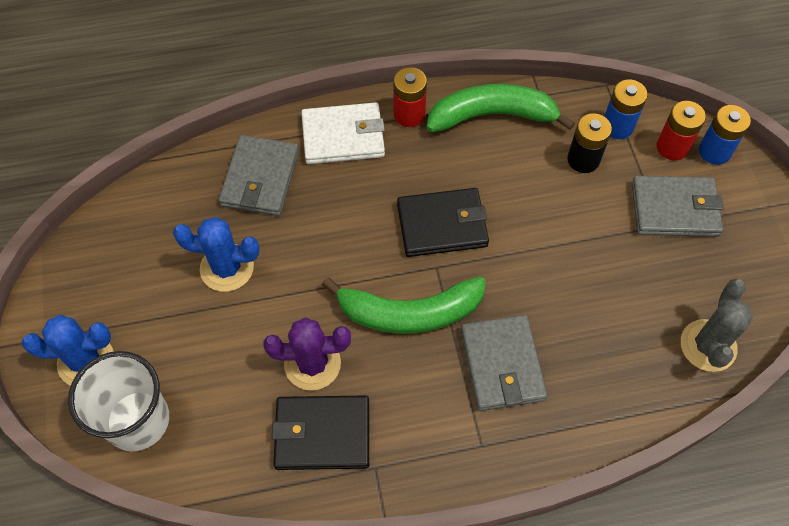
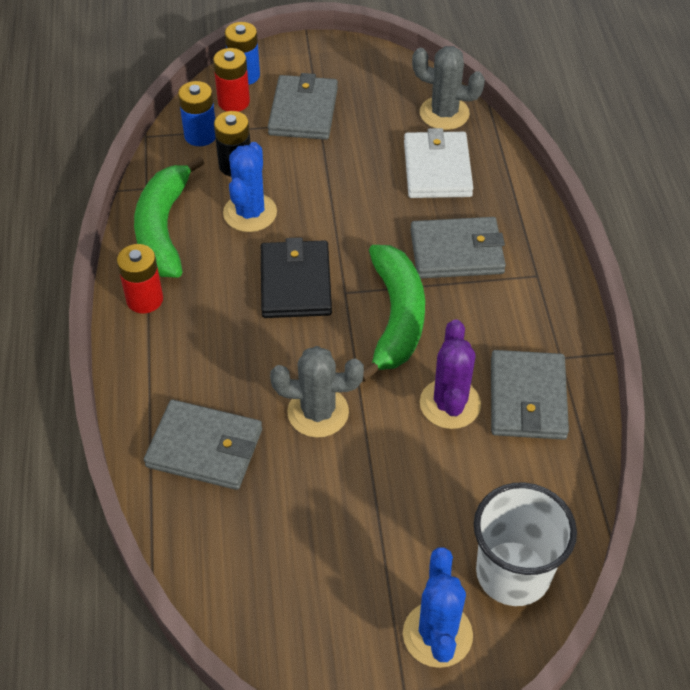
camera: 85 degrees left, 10 degrees down
(227, 268) = (325, 484): blue cactus -> blue cactus (250, 213)
(298, 256) = (318, 412): none -> grey cactus
(322, 434) = (527, 398): black wallet -> grey wallet
(343, 136) = (161, 363): white wallet -> white wallet (437, 168)

